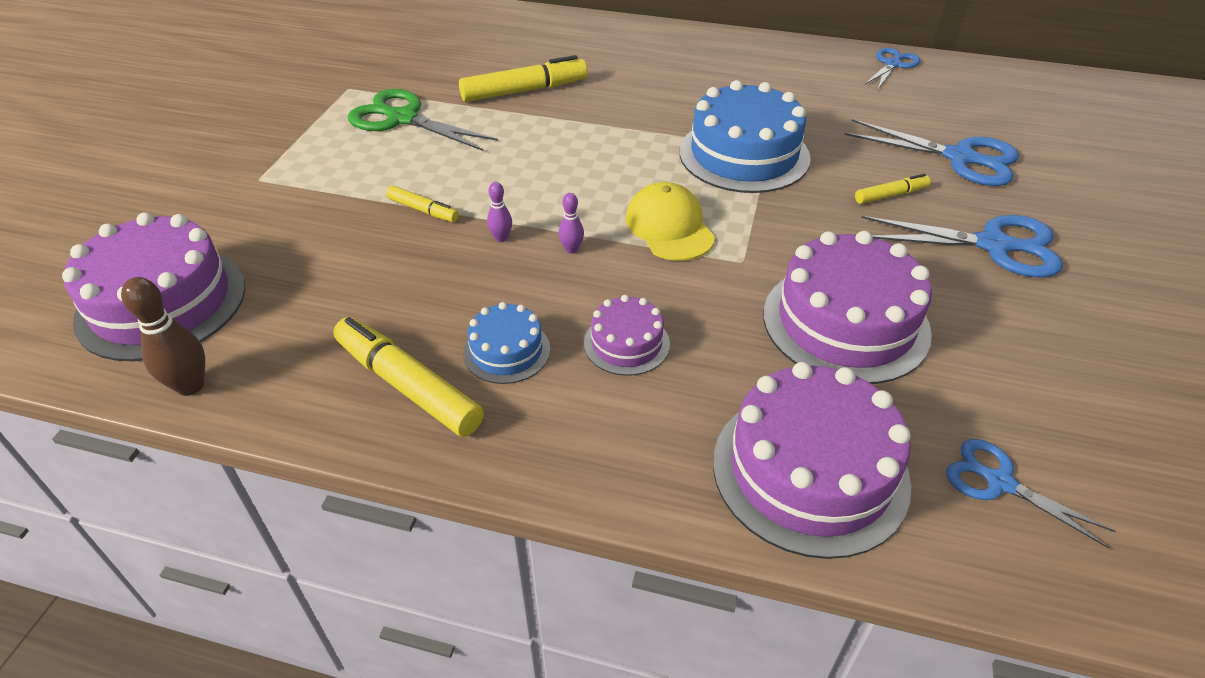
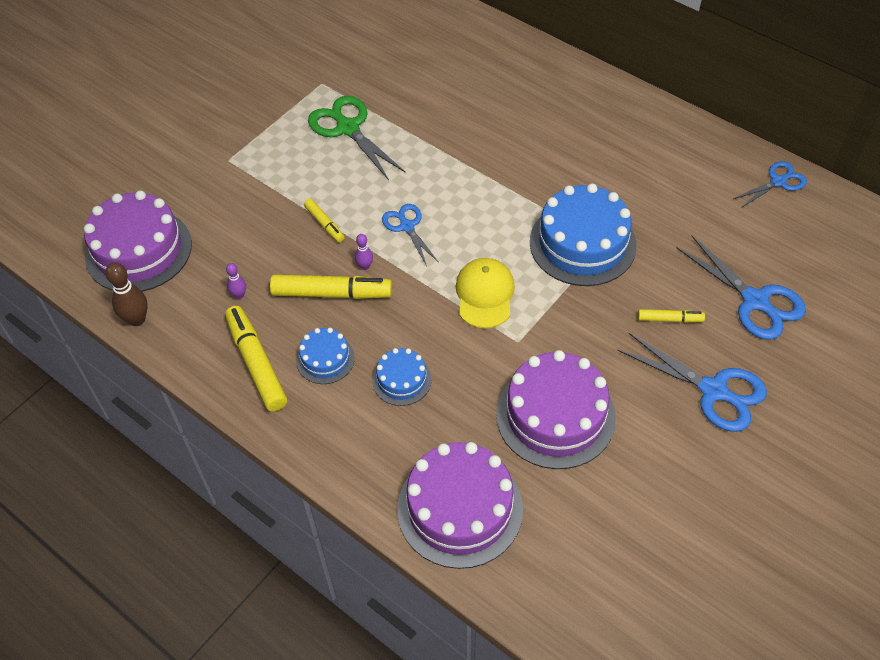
camera: 25 degrees right, 10 degrees up
(524, 91) = (451, 124): yellow marker -> yellow marker (331, 293)
(571, 249) = (407, 292): purple bowling pin -> purple bowling pin (239, 295)
(626, 343) = (401, 380): purple cake -> blue cake
(999, 482) = (570, 560): blue scissors -> blue scissors (407, 226)

